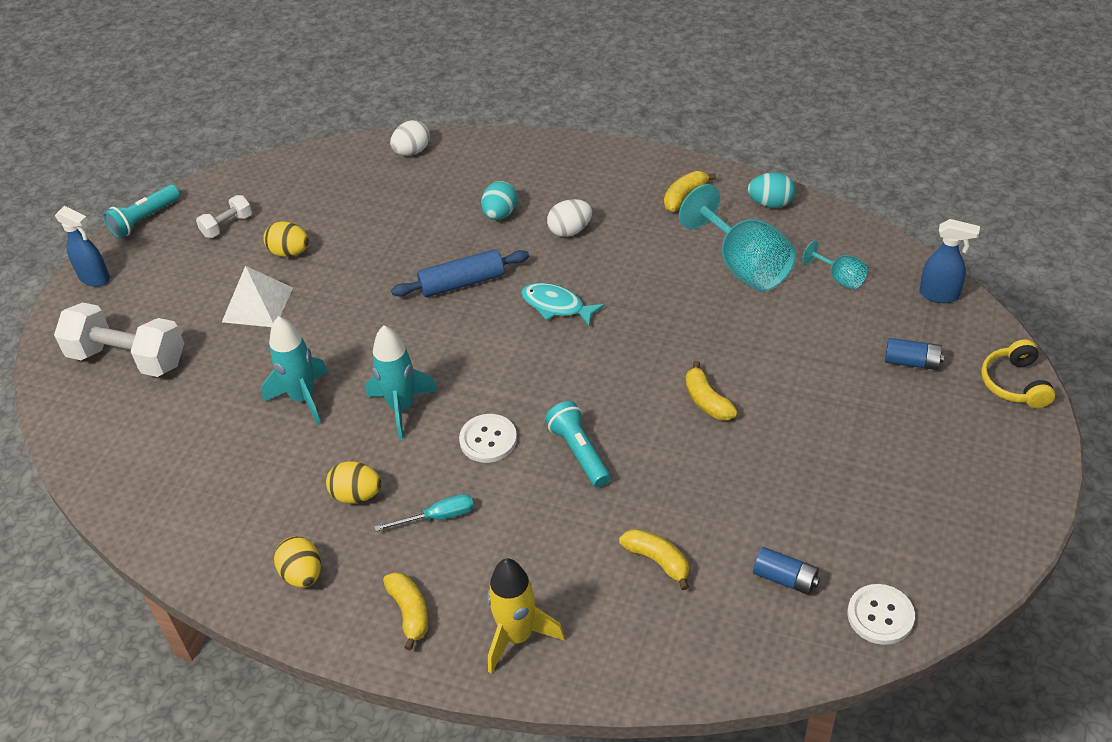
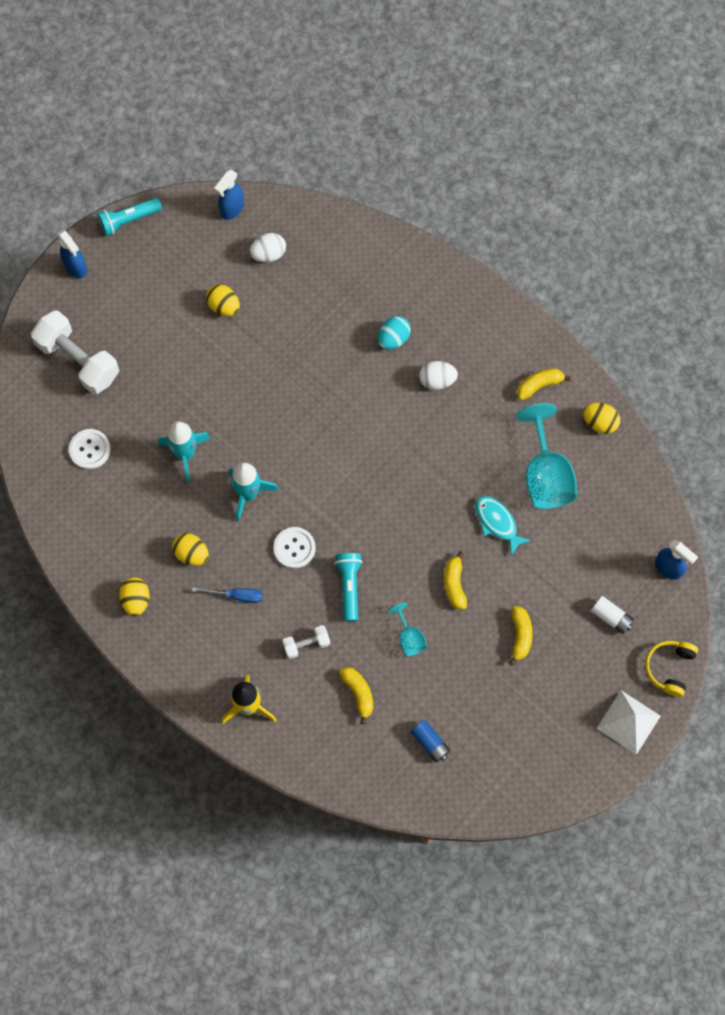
camera: 20 degrees right, 25 degrees up
(227, 226) = (187, 255): white dumbbell -> white dumbbell (306, 644)
(257, 304) = (183, 349): white pyramid -> white pyramid (628, 722)
(262, 174) = (231, 209): none -> blue spray bottle
(409, 612) = (191, 659): yellow banana -> yellow banana (520, 635)
(412, 151) = (355, 237): white egg -> white egg (268, 254)
(438, 517) = (236, 595): turquoise screwdriver -> blue screwdriver
(462, 283) = (336, 396): blue rolling pin -> none
(556, 306) = (393, 450): turquoise fish -> turquoise fish (497, 523)
(770, 203) = (599, 422): turquoise egg -> yellow egg
(840, 278) = (607, 519): turquoise goblet -> turquoise goblet (409, 637)
(880, 615) = (473, 795): white button -> white button (89, 449)
(911, 362) = (611, 617): blue battery -> white battery

